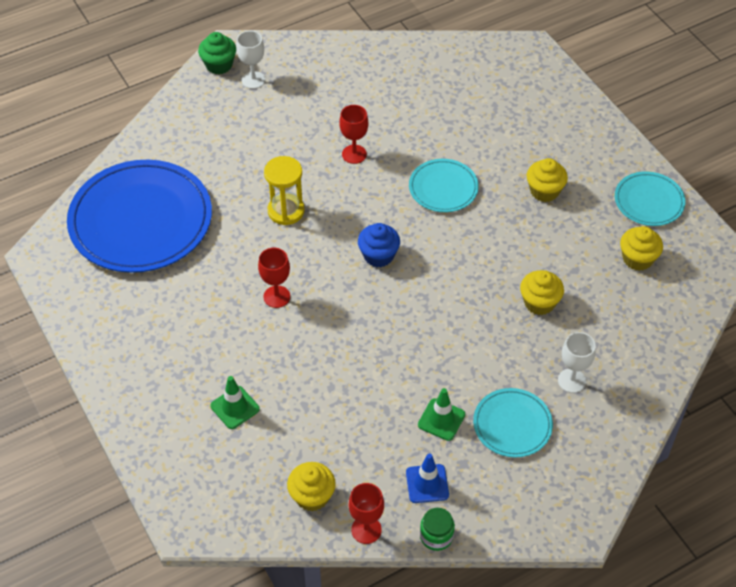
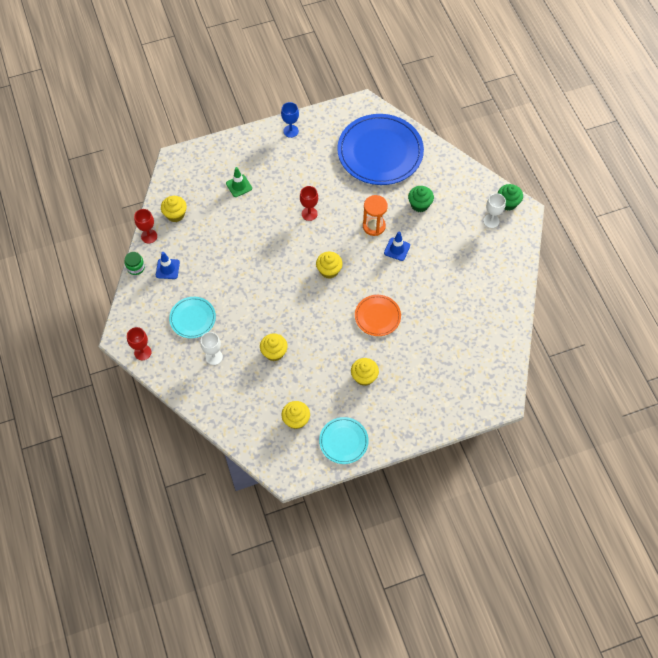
camera: 100 degrees right, 10 degrees up
(106, 349) = (291, 131): none -> blue goblet
(237, 161) = (419, 204): none -> green cupcake
(286, 211) = (374, 226): yellow hourglass -> orange hourglass
(322, 179) = (397, 249): none -> blue traffic cone
(354, 154) = (415, 270): red goblet -> red goblet (142, 352)
(378, 255) = (329, 270): blue cupcake -> yellow cupcake
(441, 419) = (205, 283): green traffic cone -> none
(443, 188) = (377, 316): turquoise plate -> orange plate

